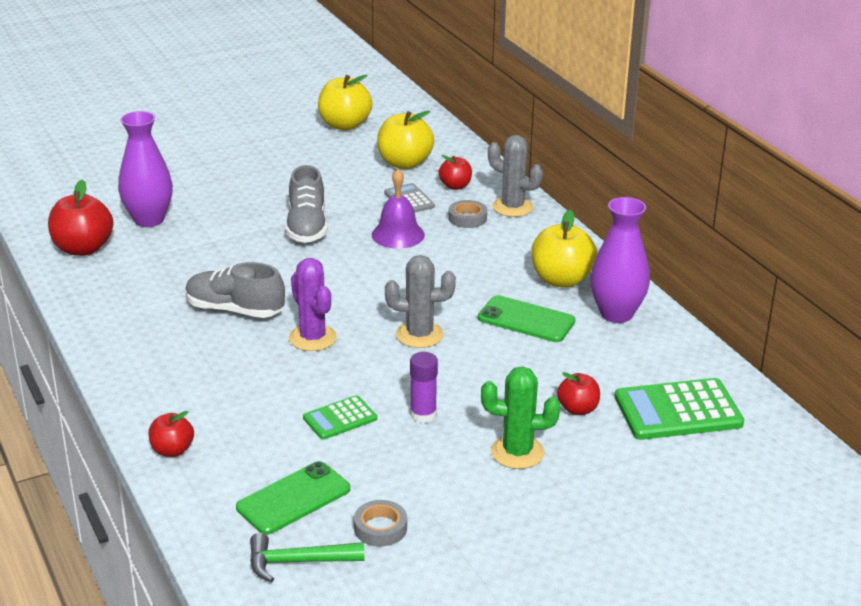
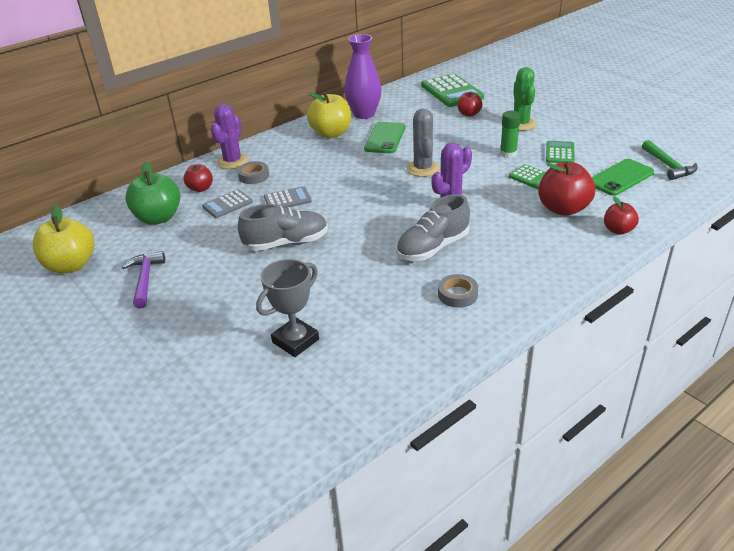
camera: 100 degrees left, 5 degrees up
(83, 249) = (369, 369): red apple -> red apple (563, 209)
(149, 219) = (295, 341): purple vase -> grey trophy
(235, 310) = (433, 248): grey shoe -> grey shoe turned 45 degrees clockwise
(293, 498) = (620, 178): green phone -> green phone turned 75 degrees counterclockwise
(295, 157) = (145, 279): none -> purple hammer
(380, 528) = (617, 149): grey tape -> grey tape (457, 294)
(398, 234) = (287, 199): purple bell -> grey calculator
(399, 464) = (560, 153): none -> green calculator
(404, 163) = (158, 218): yellow apple -> green apple
(423, 415) = (508, 154): purple glue stick -> green glue stick
(512, 207) = (232, 161): grey cactus -> purple cactus

